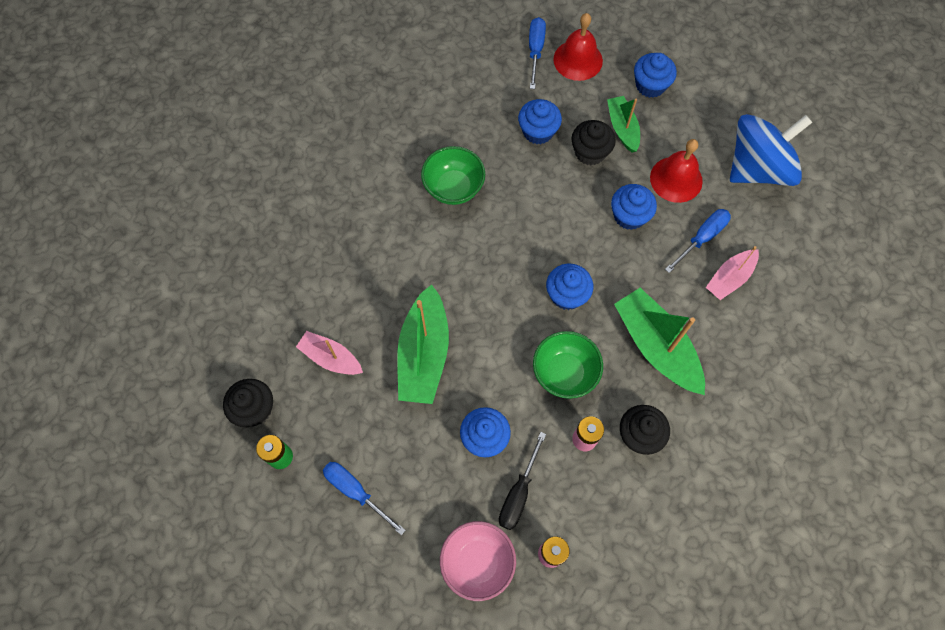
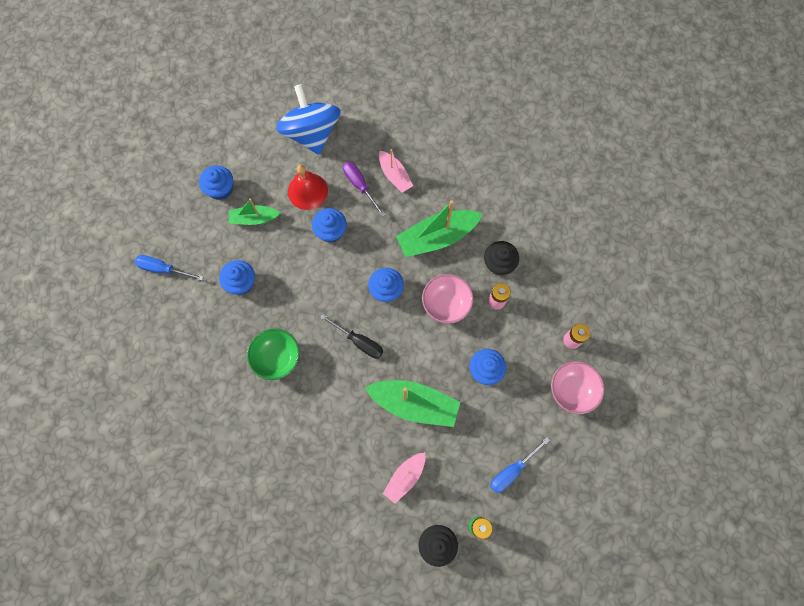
camera: 80 degrees left, 5 degrees up
(518, 493) = (528, 353): black screwdriver -> black screwdriver (359, 341)
(564, 373) = (446, 304): green bowl -> pink bowl
(578, 60) = (181, 238): red bell -> none
(590, 152) = (269, 247): black cupcake -> none
(702, 238) = (360, 185): blue screwdriver -> purple screwdriver

